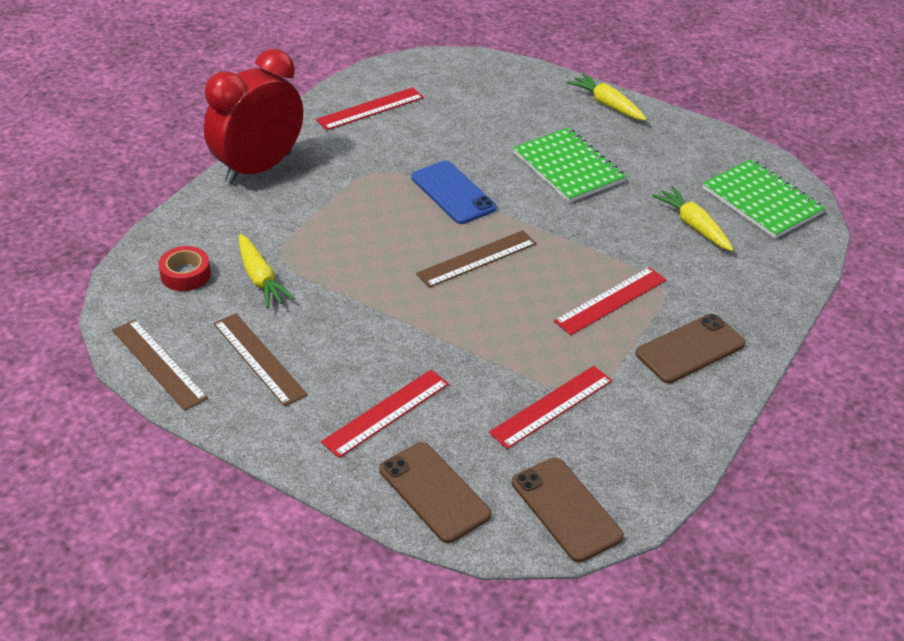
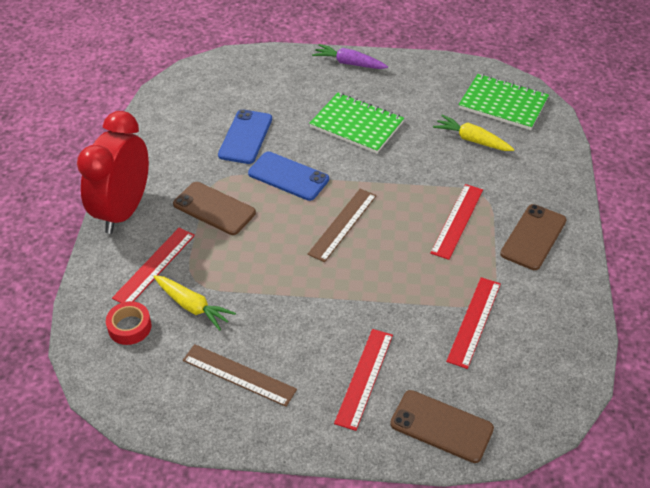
camera: 25 degrees left, 5 degrees up
(159, 364) = (163, 414): brown ruler -> none
(370, 109) = (177, 127): red ruler -> red ruler (154, 266)
(436, 140) = (245, 137): none -> blue phone
(566, 509) = (537, 397): brown phone -> brown phone (214, 208)
(607, 104) = (349, 63): yellow carrot -> purple carrot

